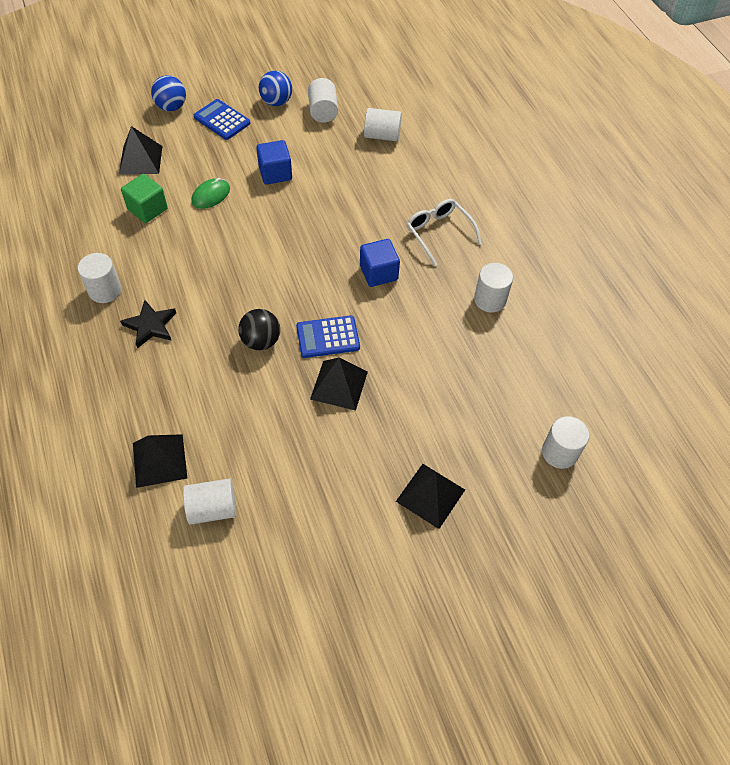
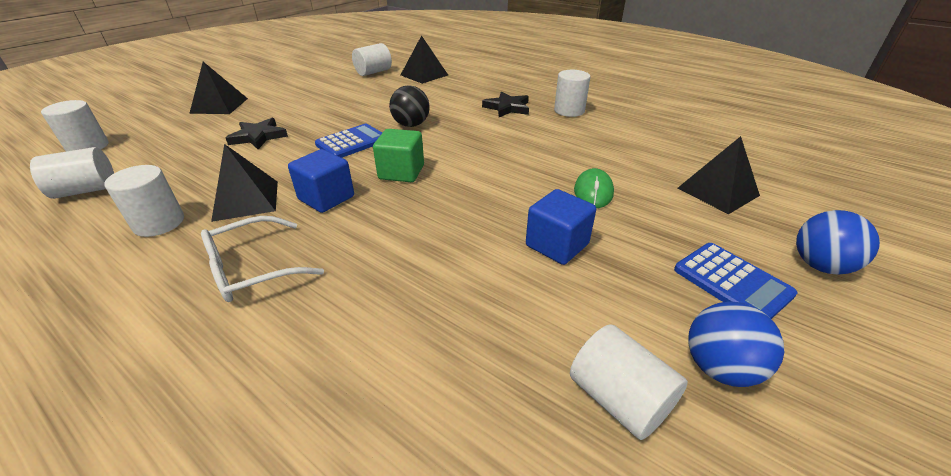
camera: 150 degrees right, 20 degrees down
(147, 209) = (630, 159): green cube -> green cube (401, 172)
(222, 120) = (732, 282): blue calculator -> blue calculator turned 45 degrees clockwise
(339, 385) = (322, 125): black pyramid -> black pyramid (246, 200)
(382, 135) = (449, 406): white cylinder -> white cylinder (86, 190)
(404, 391) = (258, 136): none -> black star
(439, 233) = (252, 269): white glasses -> white glasses turned 120 degrees clockwise

